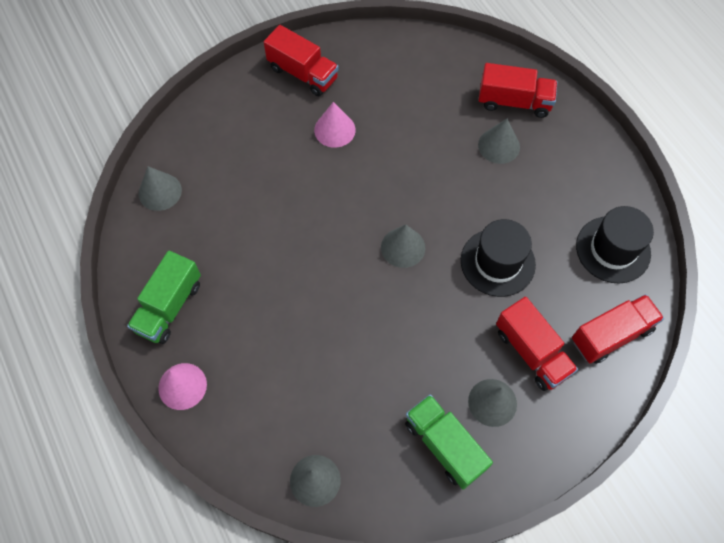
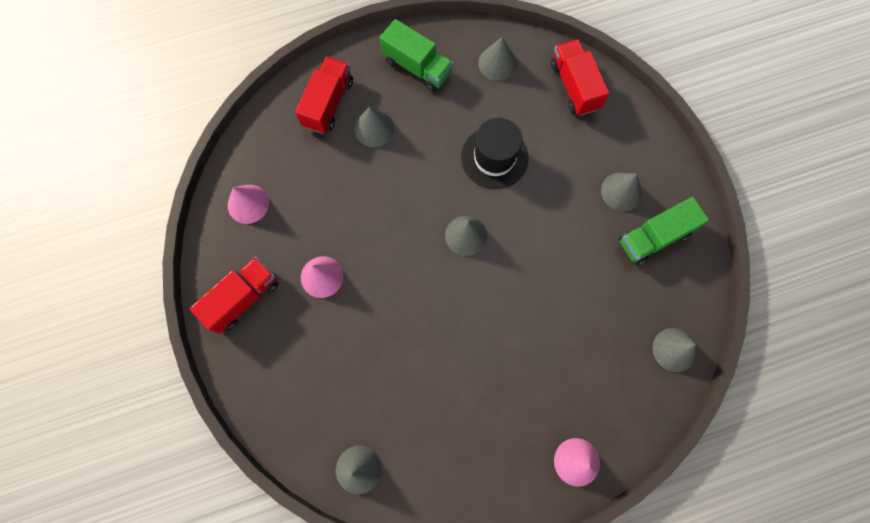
camera: 80 degrees left, 10 degrees up
(169, 306) = (493, 468): green truck -> green truck (417, 67)
(393, 59) = (248, 204): none -> pink cone
(531, 352) = (581, 150): red truck -> none
(613, 249) = (497, 63): black hat -> grey cone

